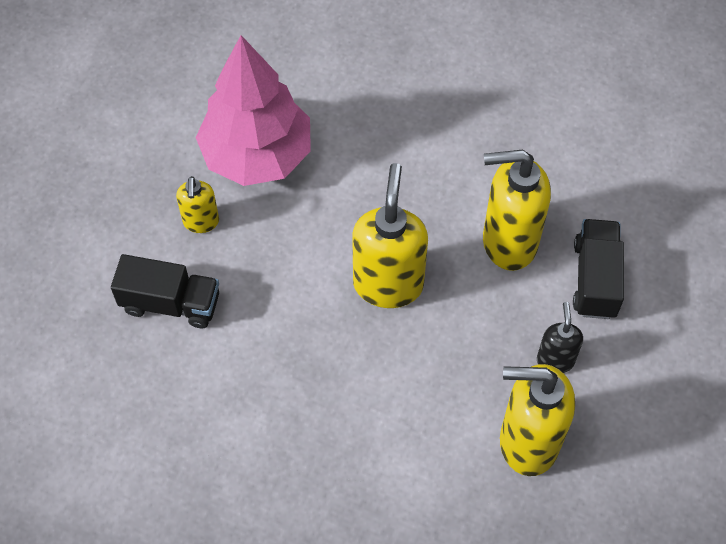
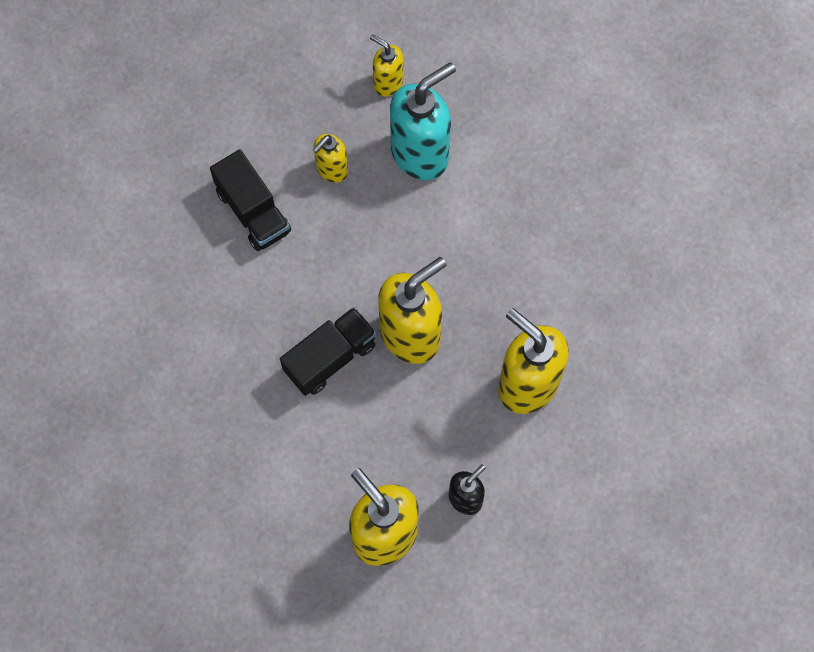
camera: 45 degrees right, 10 degrees up
(179, 128) = (388, 82): none -> yellow soap dispenser
(257, 155) = (420, 153): pink tree -> turquoise soap dispenser
(595, 279) = (559, 469): black truck -> black truck (330, 358)

